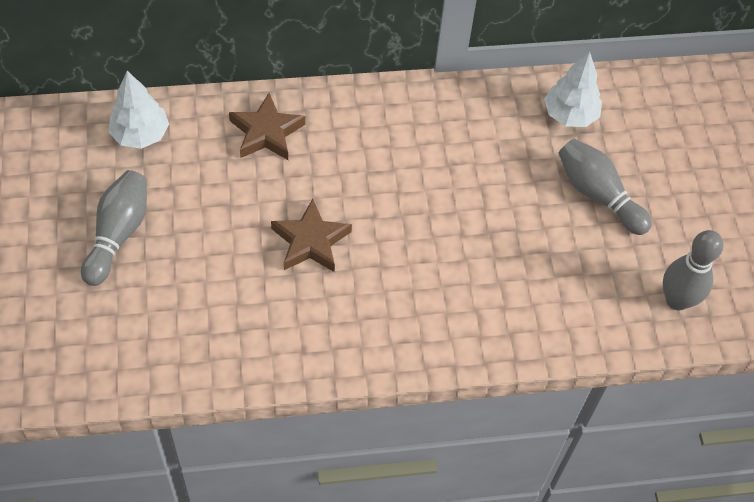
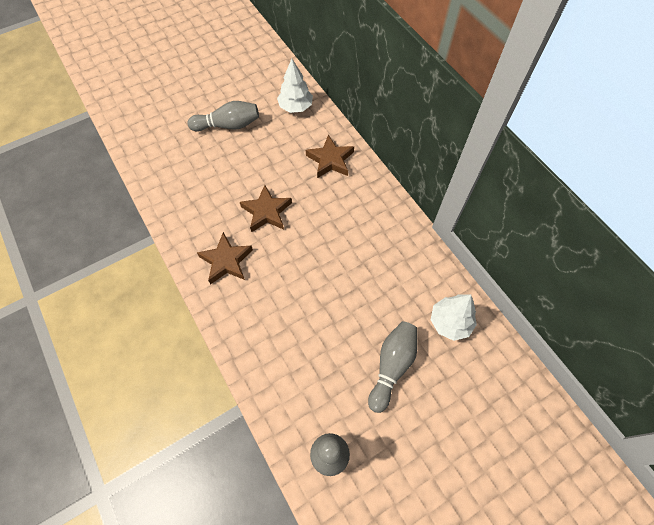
camera: 70 degrees right, 5 degrees up
(365, 319) = (226, 261): none -> brown star

